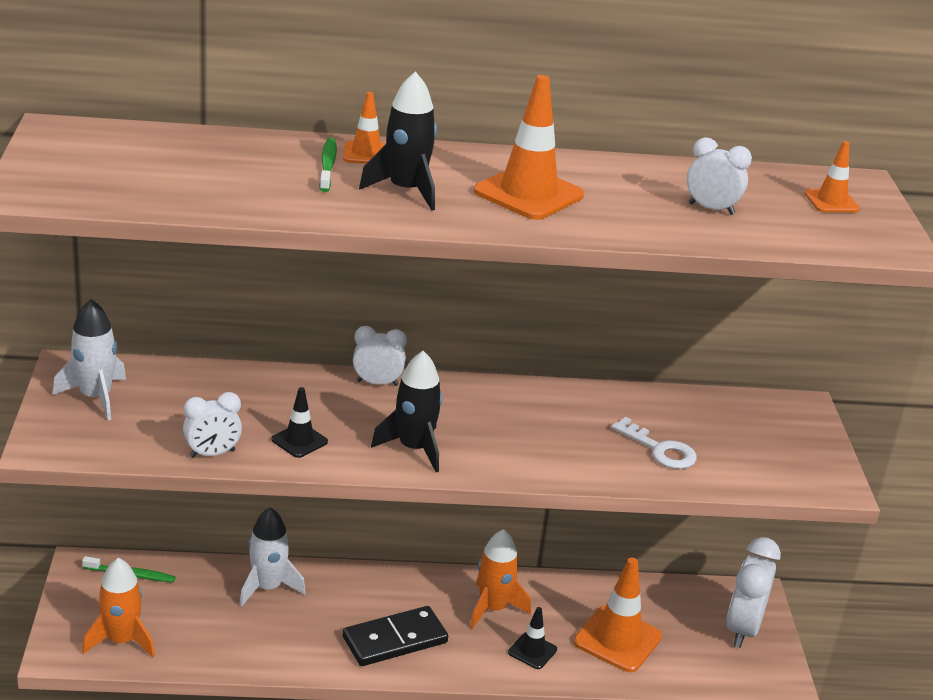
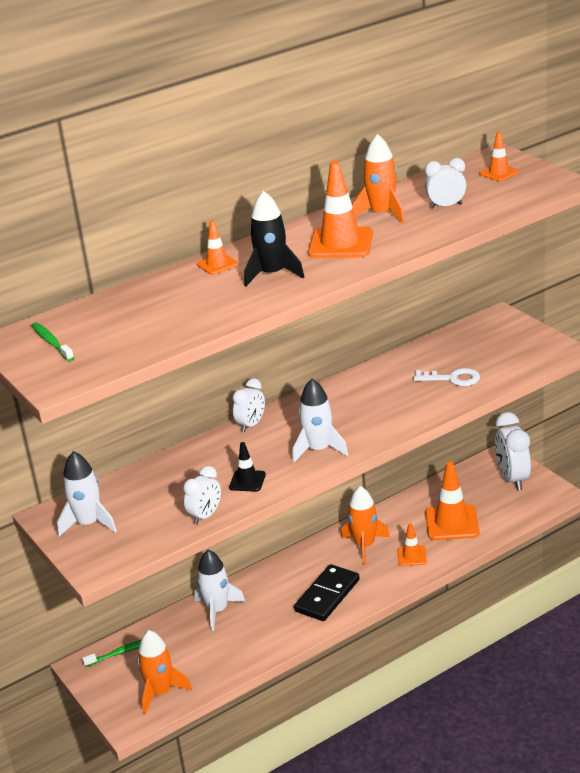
camera: 25 degrees left, 0 degrees up
(327, 166) = (206, 282): green toothbrush -> green toothbrush (51, 342)
(377, 383) = (251, 425): white clock -> white clock turned 150 degrees clockwise
(414, 448) = (318, 450): black rocket -> white rocket
(532, 651) = (412, 556): black traffic cone -> orange traffic cone
(623, 184) = (382, 214): none -> orange rocket

